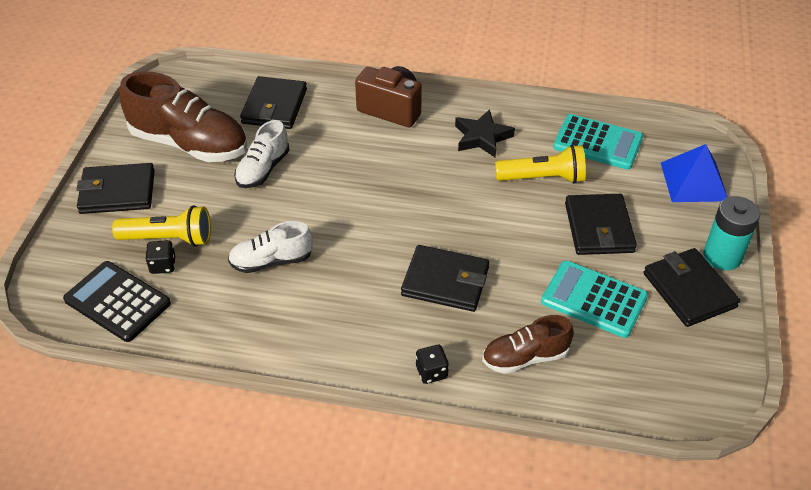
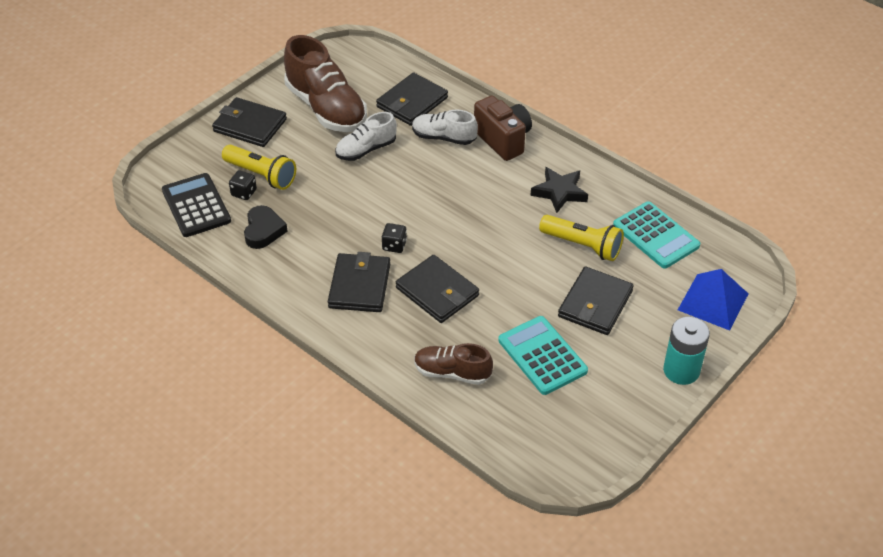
camera: 30 degrees right, 0 degrees up
(215, 296) = (263, 230): none -> black heart
(271, 261) = (321, 222): white shoe -> white shoe (443, 137)
(431, 372) = (374, 351): black dice -> black dice (394, 245)
(689, 290) = (627, 383): black wallet -> black wallet (359, 286)

